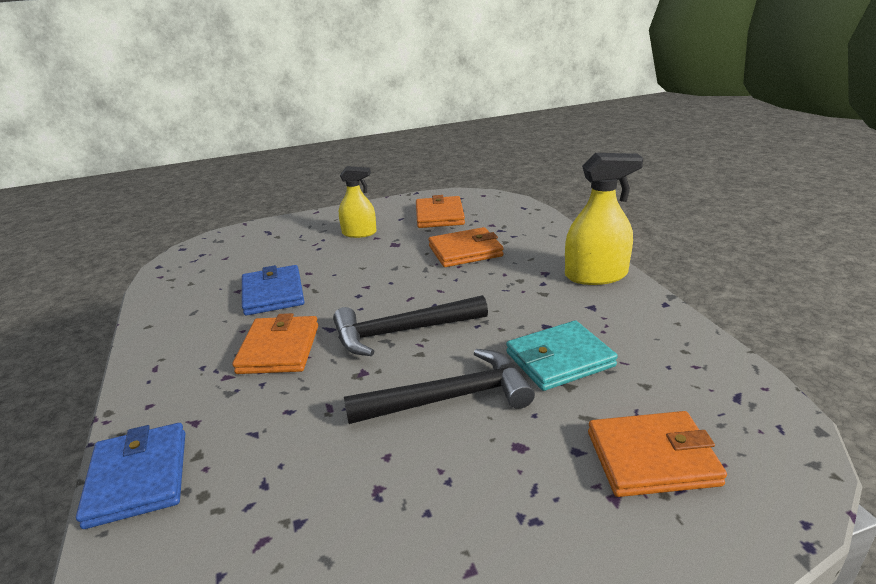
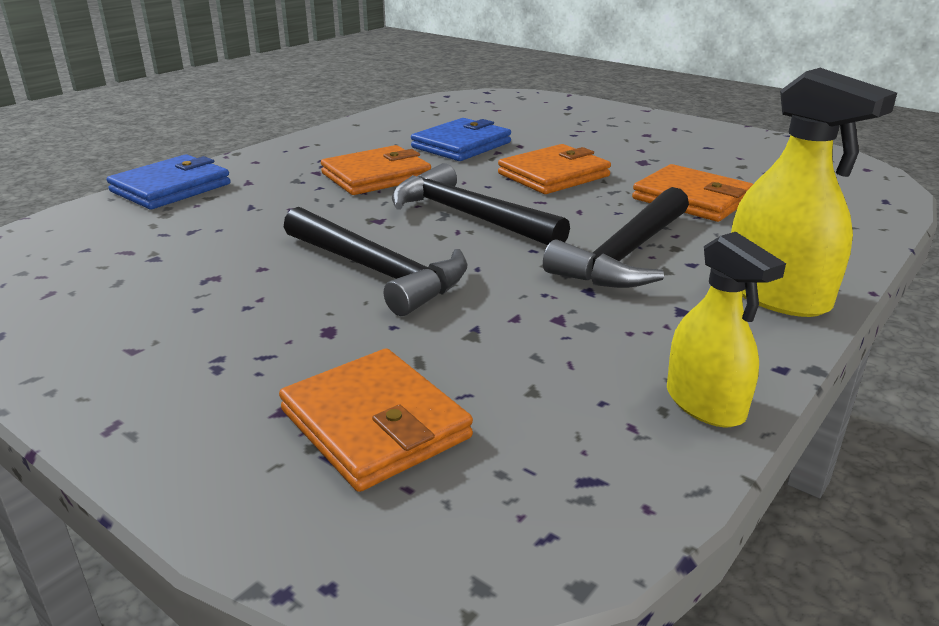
camera: 55 degrees right, 0 degrees up
(359, 233) = (636, 140): yellow spray bottle -> yellow spray bottle (705, 403)
(439, 216) = (755, 162): orange wallet -> orange wallet (554, 175)
(514, 298) = (625, 254): none -> black hammer
(559, 359) = (522, 316): turquoise wallet -> none

